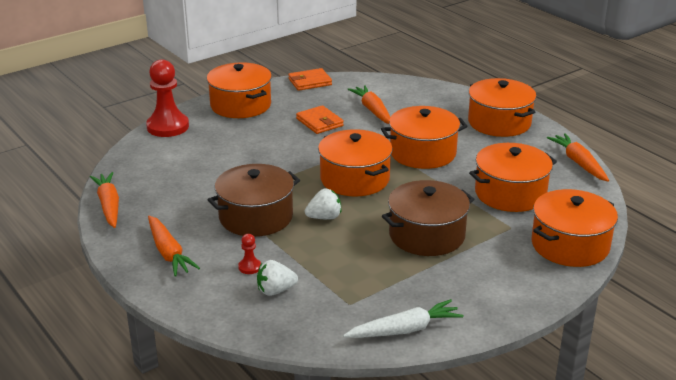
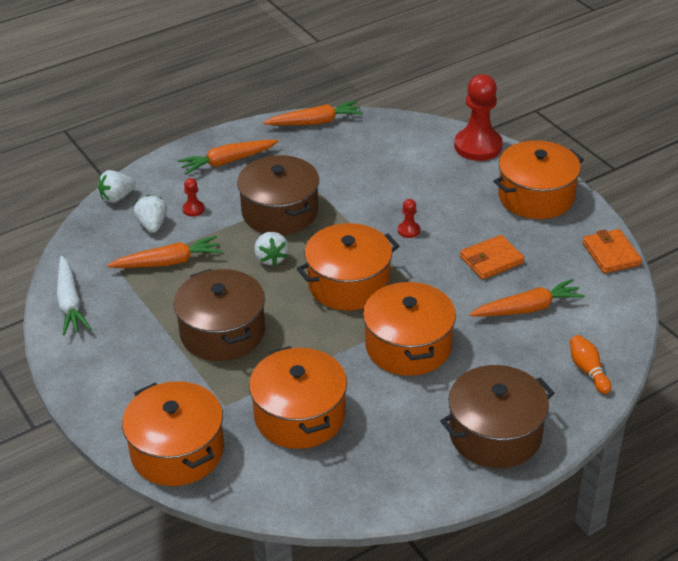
camera: 95 degrees right, 10 degrees up
(225, 321) = (117, 197): none -> white strawberry
(283, 155) = (408, 230): none -> red pawn
(430, 93) = (588, 370): none -> orange bowling pin
(499, 122) = (495, 434): orange pot -> brown pot
(578, 163) = (372, 502): orange carrot -> orange carrot (168, 262)

